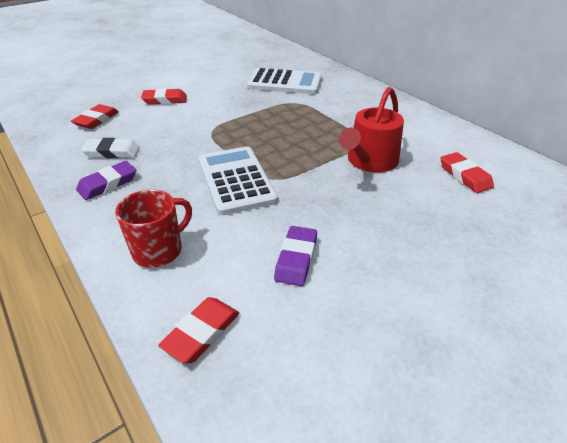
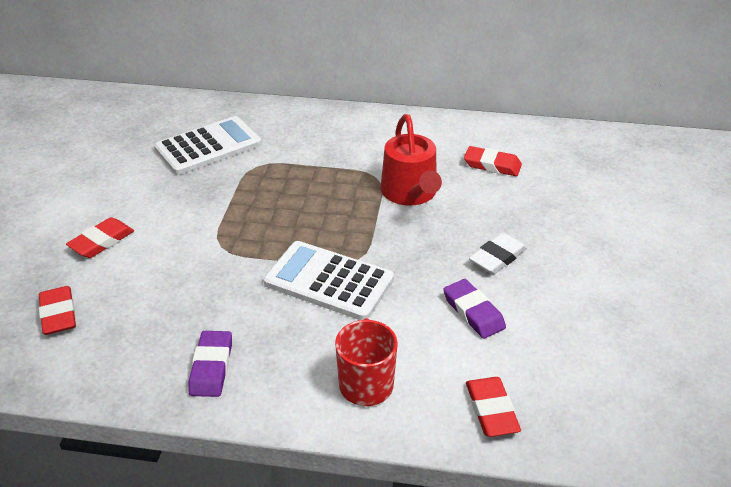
camera: 45 degrees left, 0 degrees up
(112, 152) = (152, 335): white eraser -> white eraser (497, 257)

